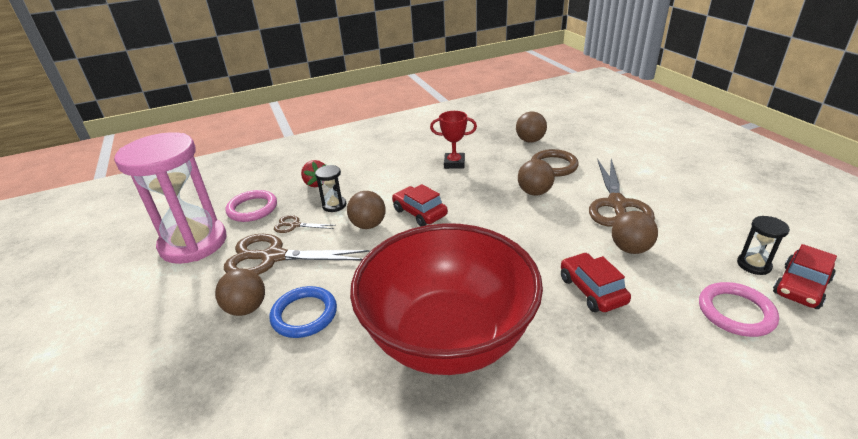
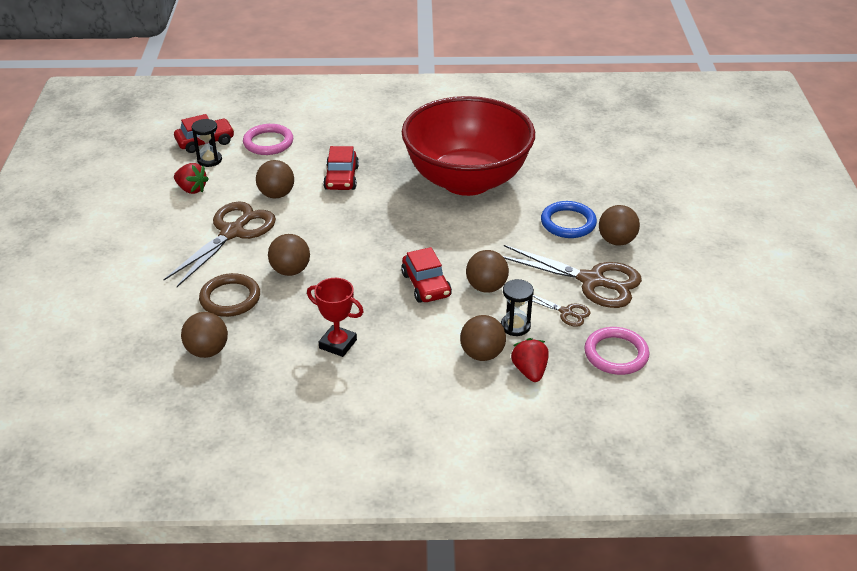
camera: 160 degrees left, 5 degrees up
(193, 243) = (680, 324): pink hourglass -> none
(353, 183) = (482, 354): none -> brown ball
(712, 228) = (191, 189): none -> red strawberry

